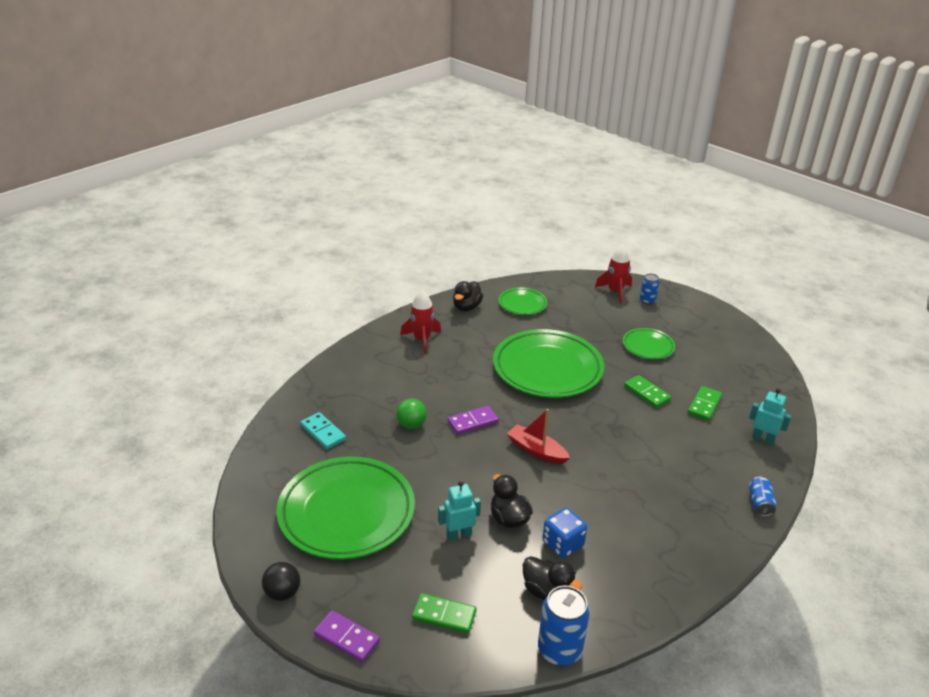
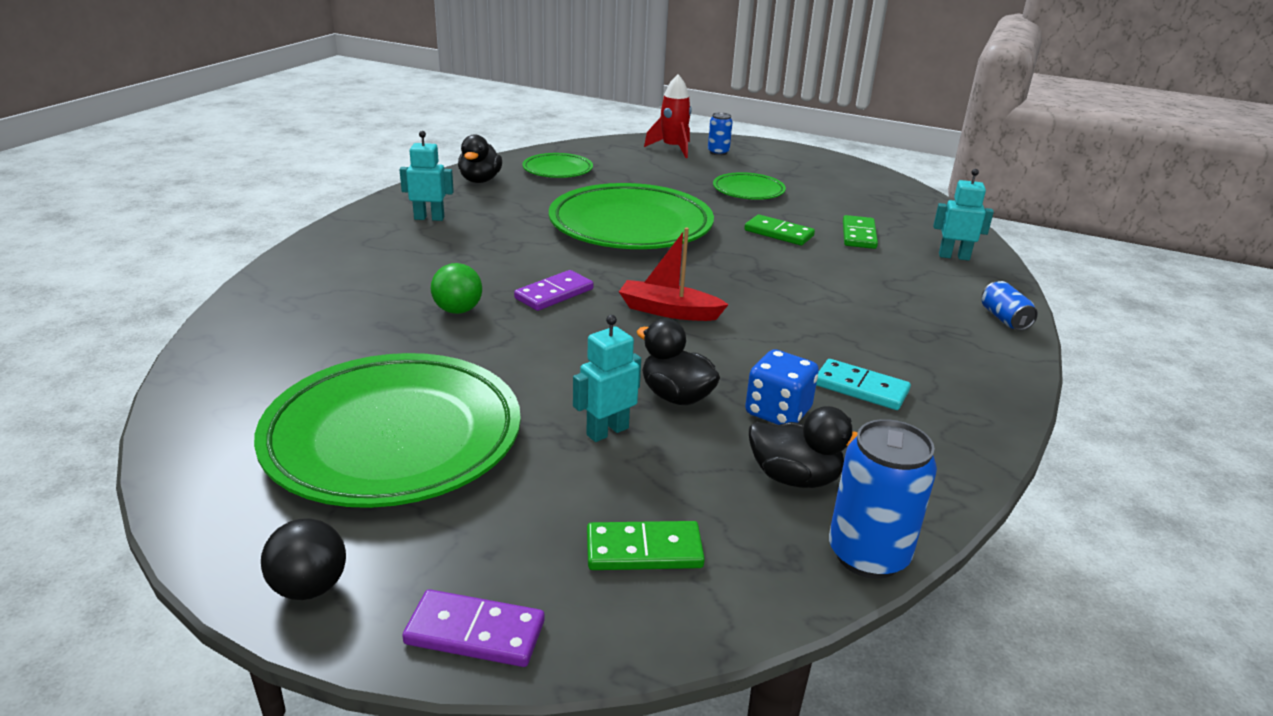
camera: 20 degrees left, 5 degrees down
(323, 432) = (307, 341): turquoise domino -> turquoise domino (861, 388)
(422, 339) = (429, 218): red rocket -> turquoise robot

